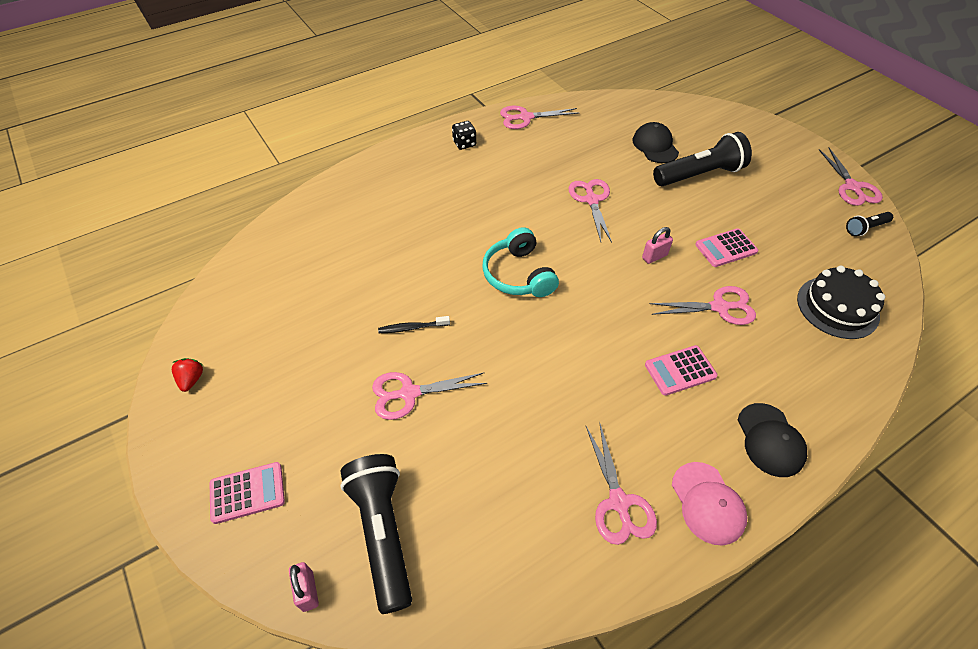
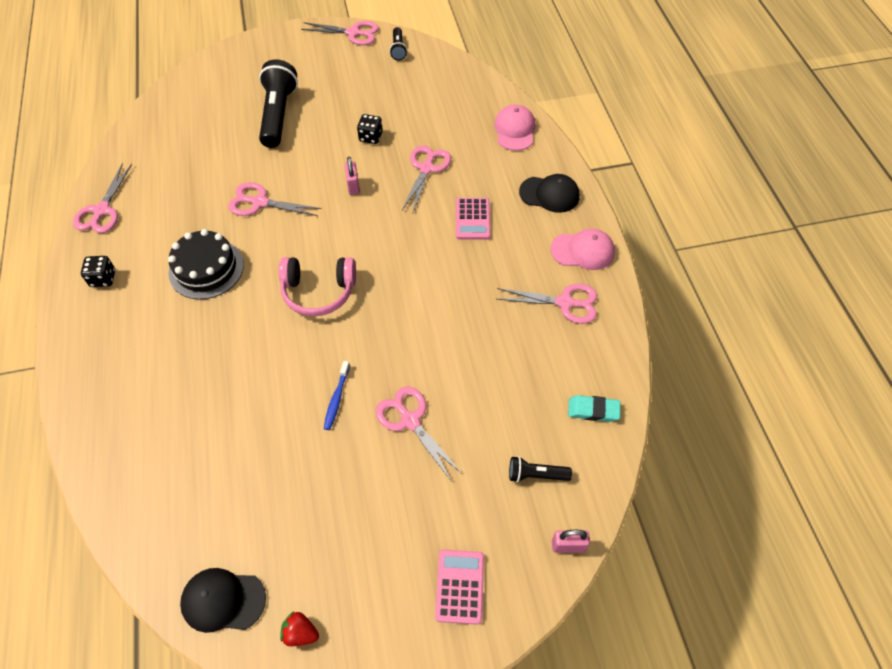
camera: 70 degrees left, 5 degrees up
(383, 532) = (536, 474): black flashlight -> black flashlight, size x0.49
(409, 393) = (410, 421): pink scissors -> pink scissors turned 135 degrees clockwise
(412, 328) = (336, 399): black toothbrush -> blue toothbrush
(484, 576) = (593, 410): none -> turquoise eraser
(518, 275) = (318, 292): turquoise headphones -> pink headphones
(655, 146) = (220, 128): black cap -> black cap (223, 600)
(726, 248) = (371, 137): pink calculator -> black dice
(837, 307) = (460, 103): black cake -> black cake (206, 268)
(841, 373) = (515, 130): none -> pink cap

